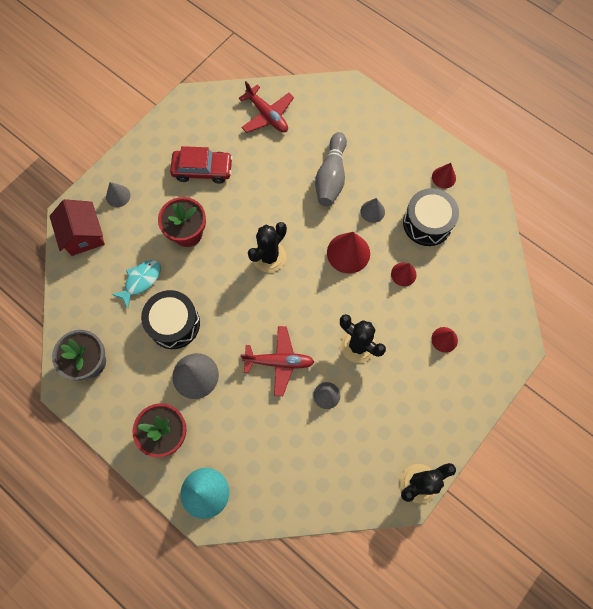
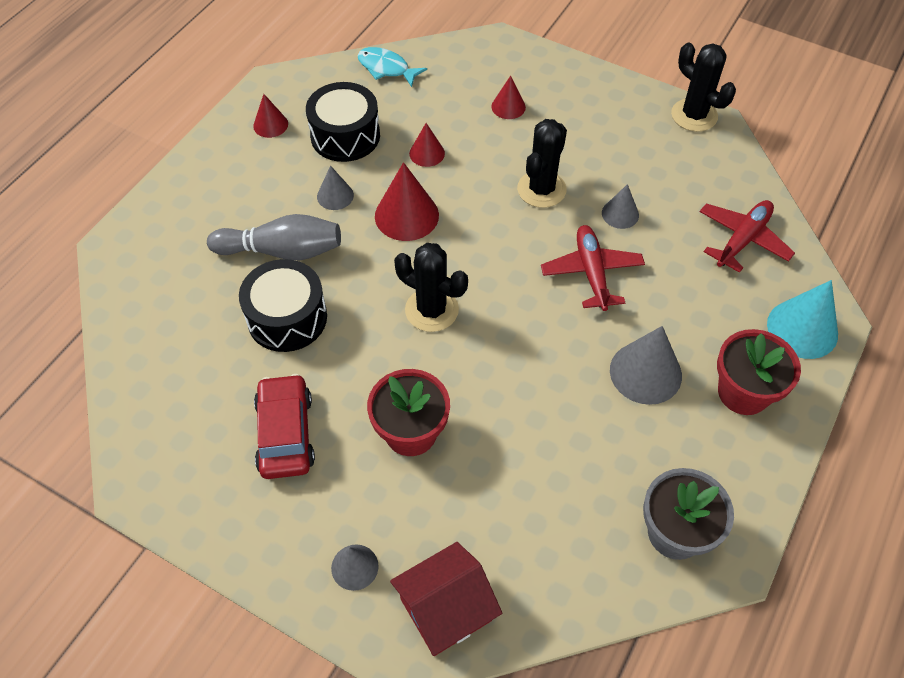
camera: 100 degrees left, 15 degrees down
(141, 281) = (513, 486): turquoise fish -> turquoise fish (386, 68)
(174, 324) = (573, 419): black drum -> black drum (287, 318)
(267, 115) = (169, 354): red plane -> red plane (742, 239)

